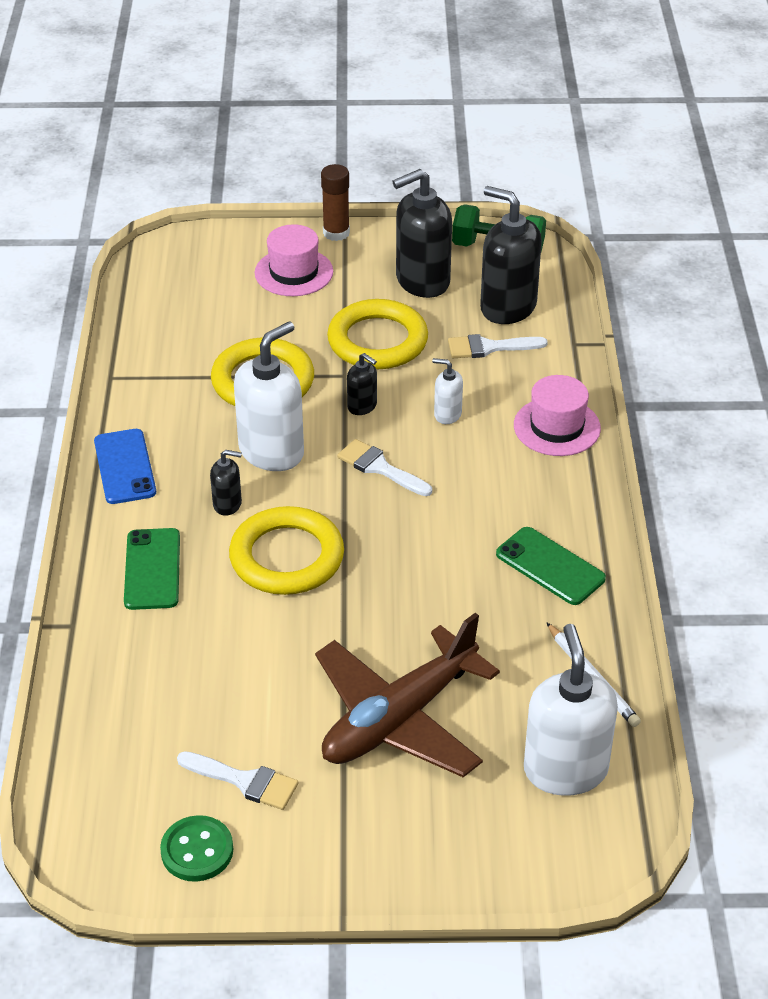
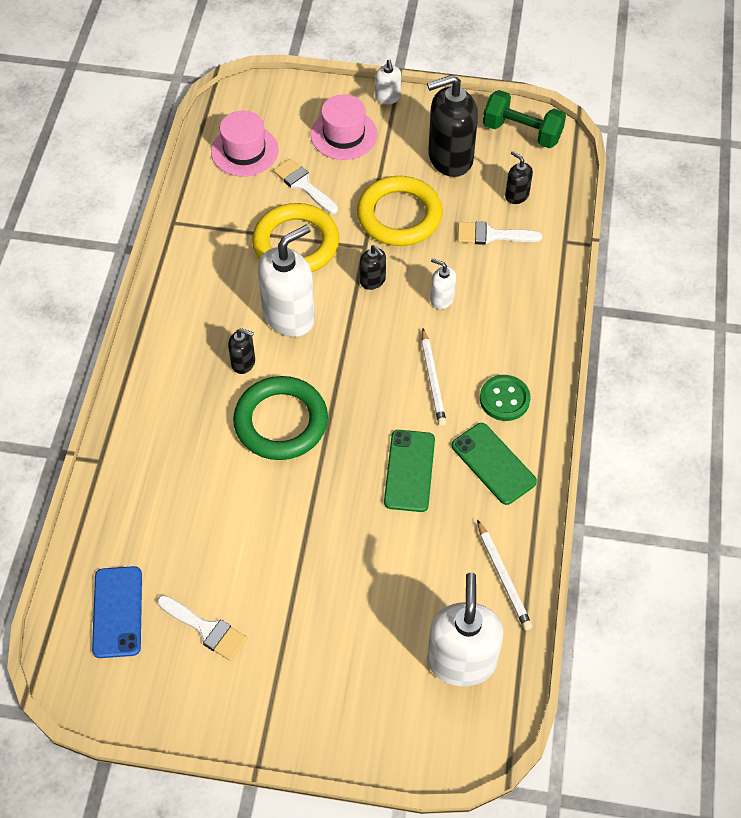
camera: 10 degrees right, 15 degrees up
(125, 467) = (168, 313): blue phone -> blue phone (118, 612)
(152, 569) = (171, 417): green phone -> green phone (409, 471)
(197, 850) = (157, 686): green button -> green button (504, 399)
(287, 557) = (281, 422): yellow ring -> green ring
(336, 233) = (388, 97): brown glue stick -> white soap dispenser
(380, 468) = (374, 345): white brush -> white brush (303, 185)
(399, 718) = (339, 590): brown plane -> none
(457, 493) = (432, 380): none -> white pencil
(507, 307) = (516, 195): black soap dispenser -> black soap dispenser, size x0.48
(557, 427) = (530, 325): pink hat -> pink hat (244, 151)

